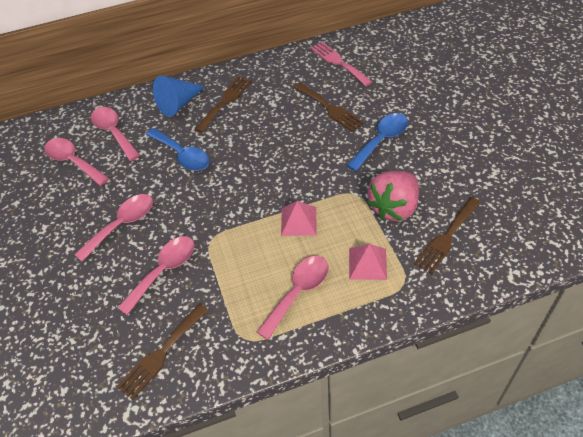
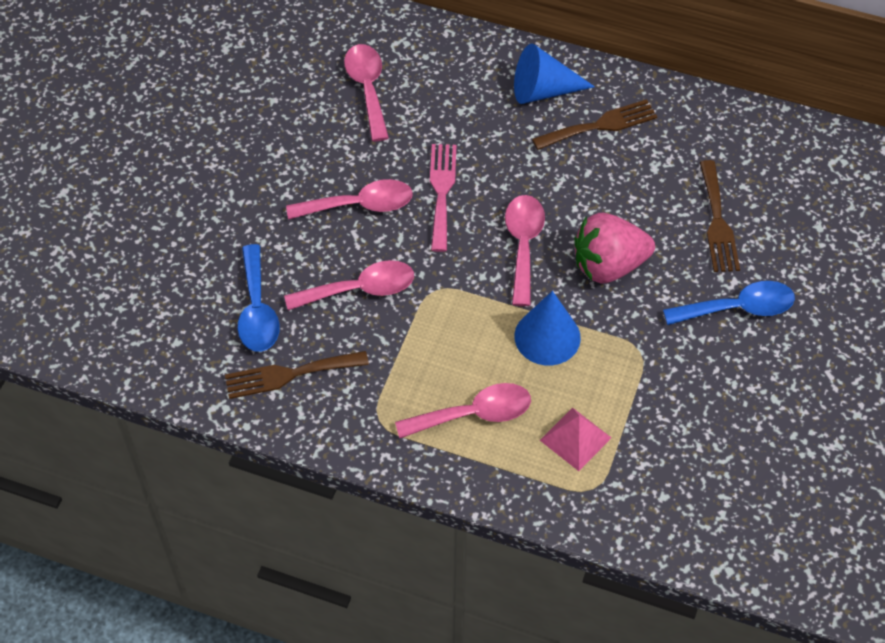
camera: 35 degrees right, 5 degrees up
(114, 132) = (439, 80): pink spoon -> pink spoon (523, 245)
(182, 155) = (491, 164): blue spoon -> blue spoon (257, 310)
(298, 221) = (547, 337): pink pyramid -> blue cone
(338, 62) = (792, 164): pink fork -> pink fork (442, 191)
(394, 208) = (668, 399): pink strawberry -> pink strawberry (608, 265)
(446, 237) = (692, 476): brown fork -> none

